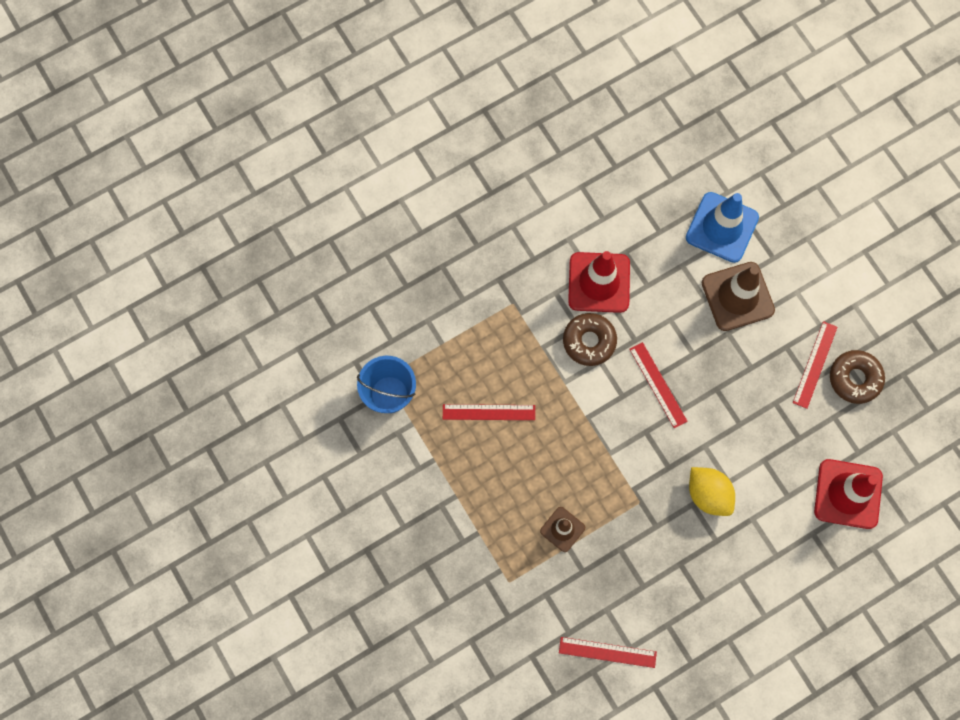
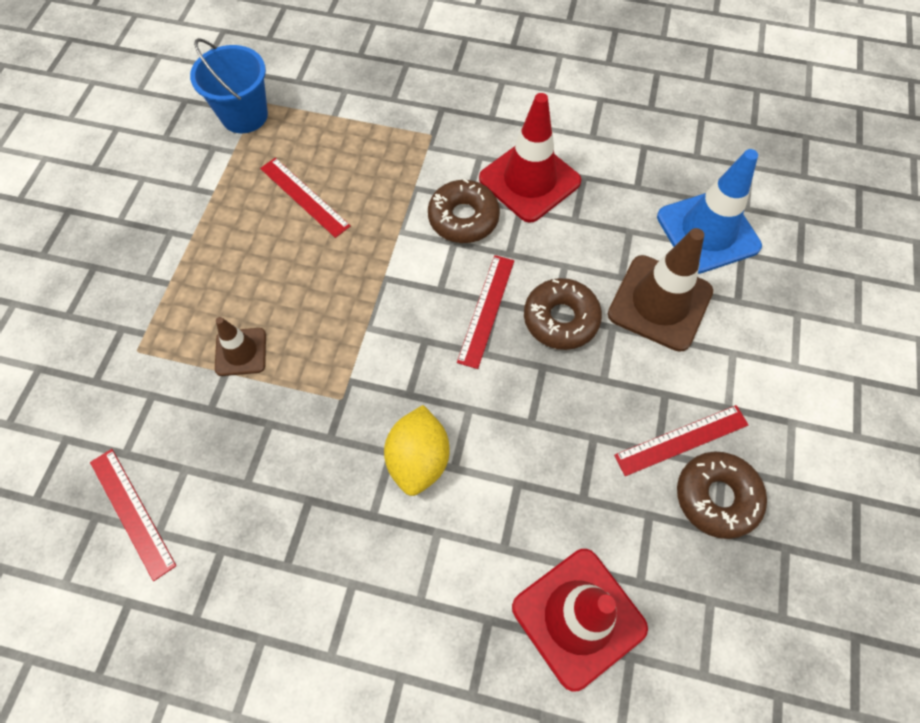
camera: 45 degrees right, 10 degrees down
(699, 353) = (561, 319): none -> brown donut

